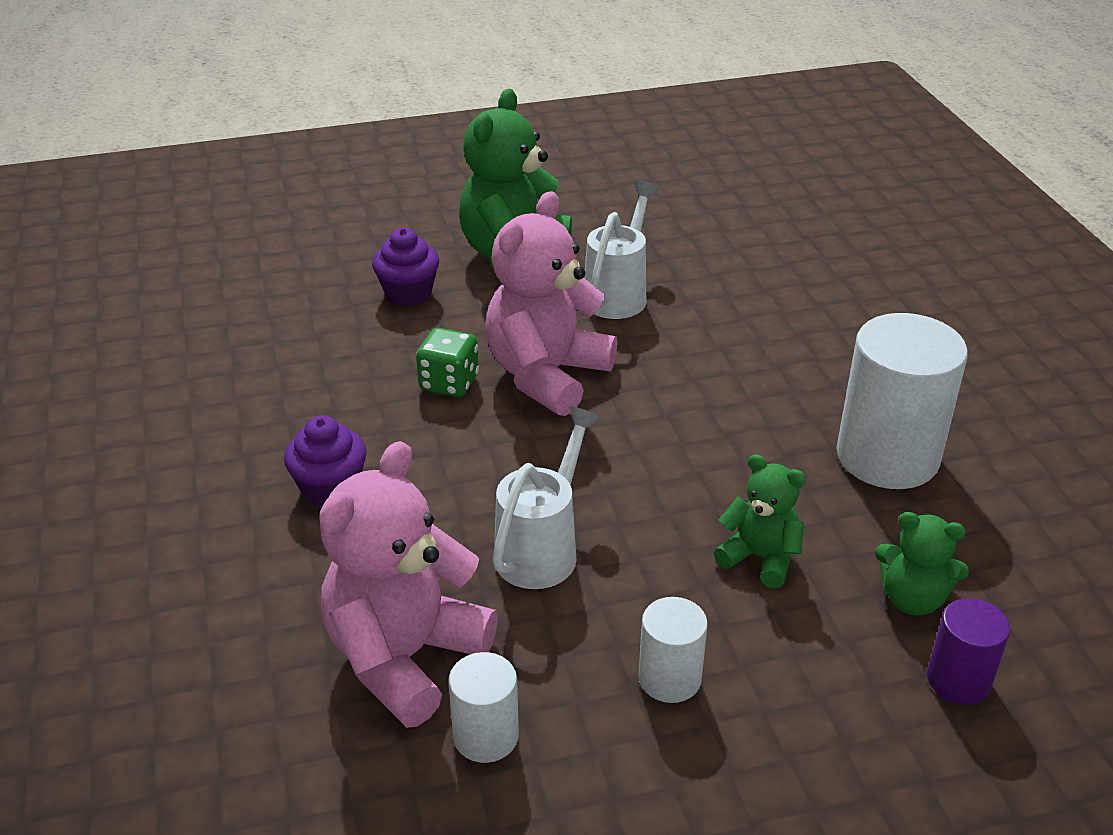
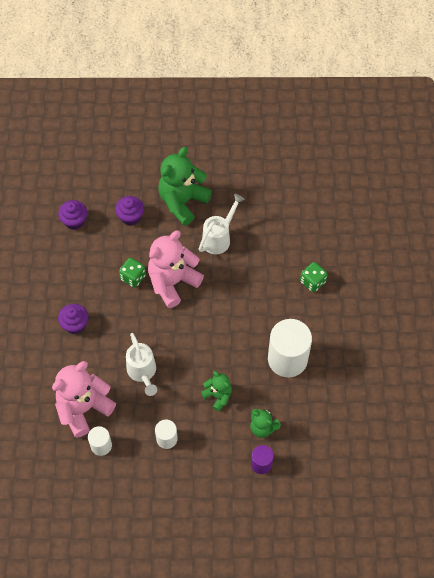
camera: 15 degrees right, 25 degrees up
(280, 318) = (74, 221): none -> purple cupcake
(542, 549) = (142, 372): white watering can -> white watering can turned 120 degrees clockwise
(858, 324) = (312, 281): none -> green dice

